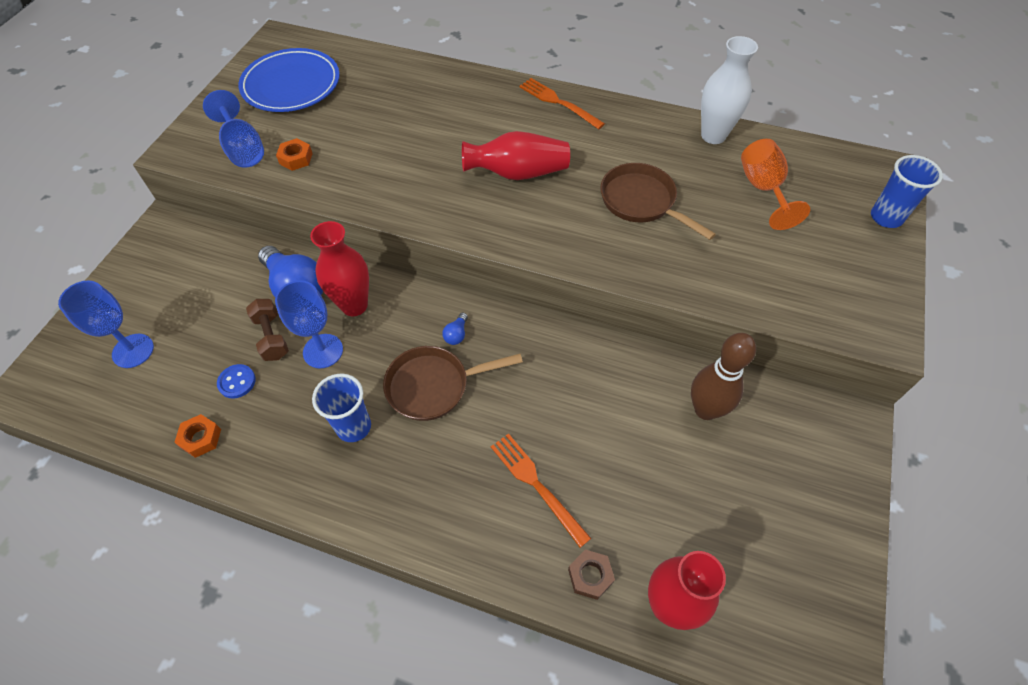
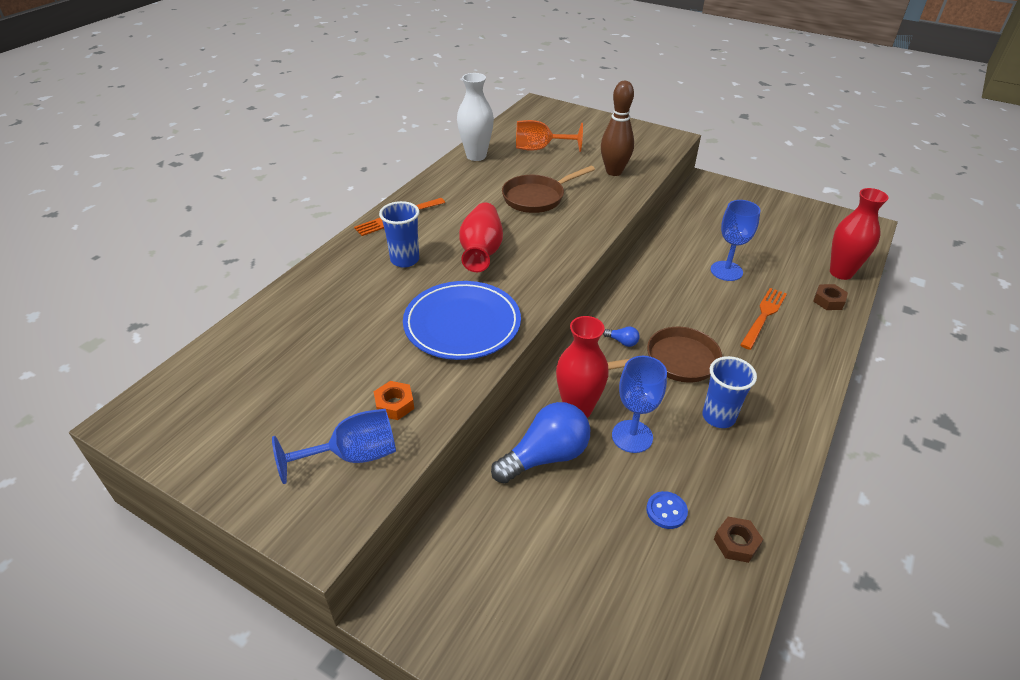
camera: 80 degrees left, 15 degrees down
(133, 351) = (614, 627): blue goblet -> blue goblet (726, 271)
(200, 438) = (736, 543): orange nut -> brown nut
(271, 337) = (609, 479): brown dumbbell -> none
(291, 85) = (248, 407): blue plate -> blue plate (462, 324)
(434, 386) = (676, 361): brown pan -> brown pan turned 105 degrees counterclockwise
(536, 484) = (764, 315): orange fork -> orange fork turned 150 degrees clockwise
(705, 409) = (699, 231): brown bowling pin -> brown bowling pin (614, 172)
(886, 217) = (578, 116): blue cup -> blue cup (405, 260)

